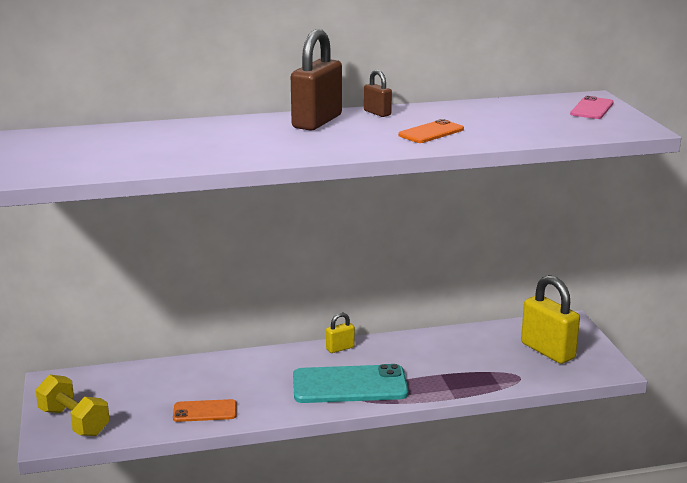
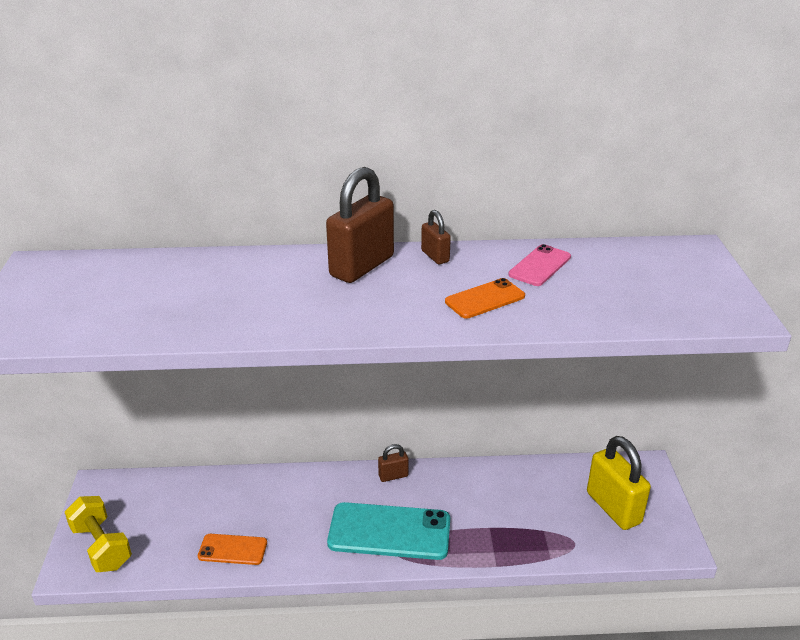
camera: 10 degrees right, 10 degrees up
(340, 348) = (393, 476): yellow padlock -> brown padlock
(592, 108) = (690, 270): pink phone -> pink phone (540, 266)

